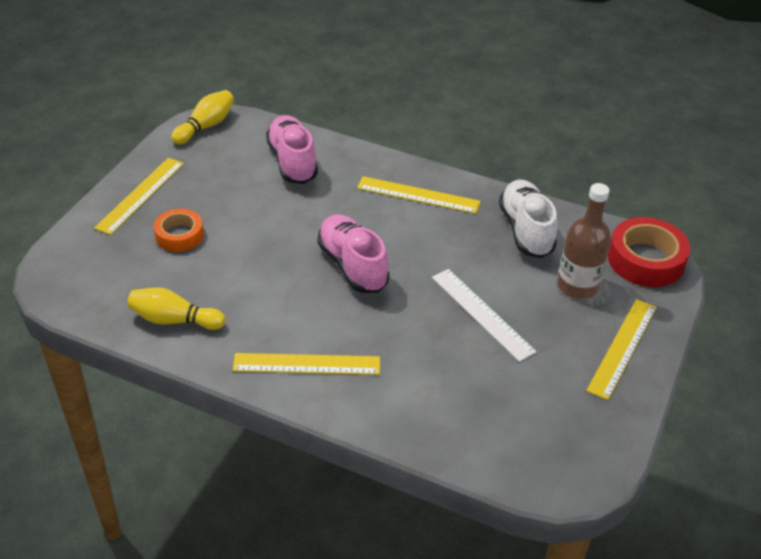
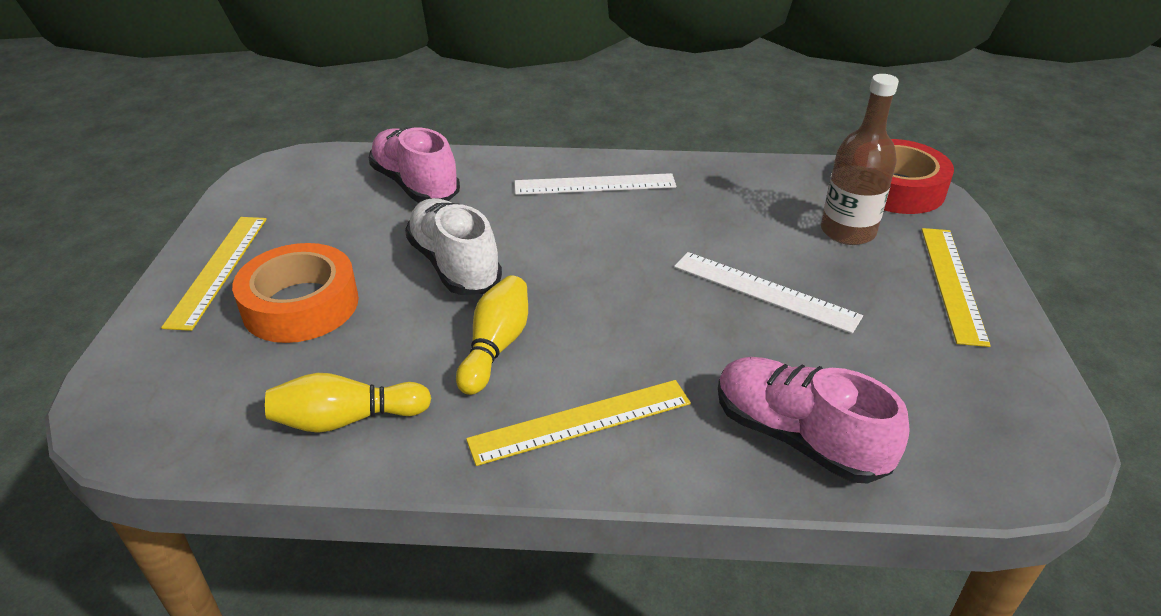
camera: 20 degrees left, 5 degrees down
(179, 235) = (301, 305): orange tape -> orange tape, size x1.58
(205, 126) = (278, 173): yellow bowling pin -> yellow bowling pin (496, 347)
(353, 266) = (565, 280): pink shoe -> pink shoe (797, 437)
(418, 195) = (595, 184): yellow ruler -> white ruler
(526, 230) = (745, 191): white shoe -> white shoe (455, 265)

